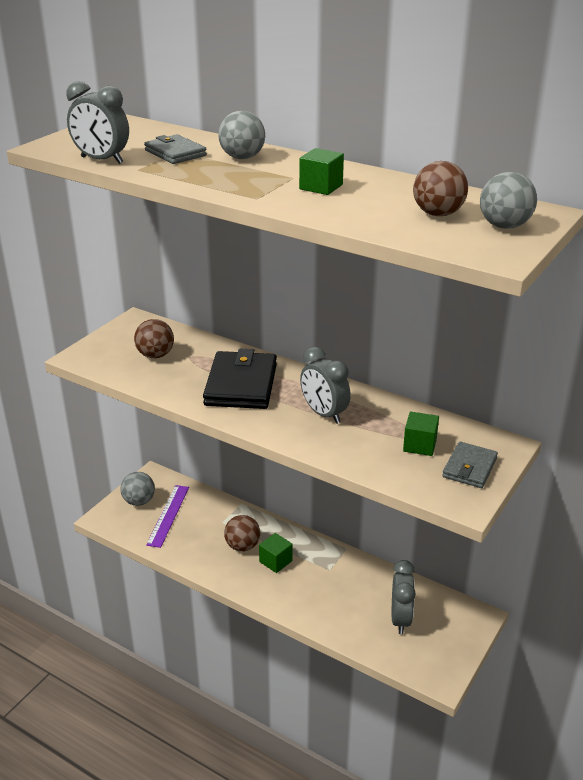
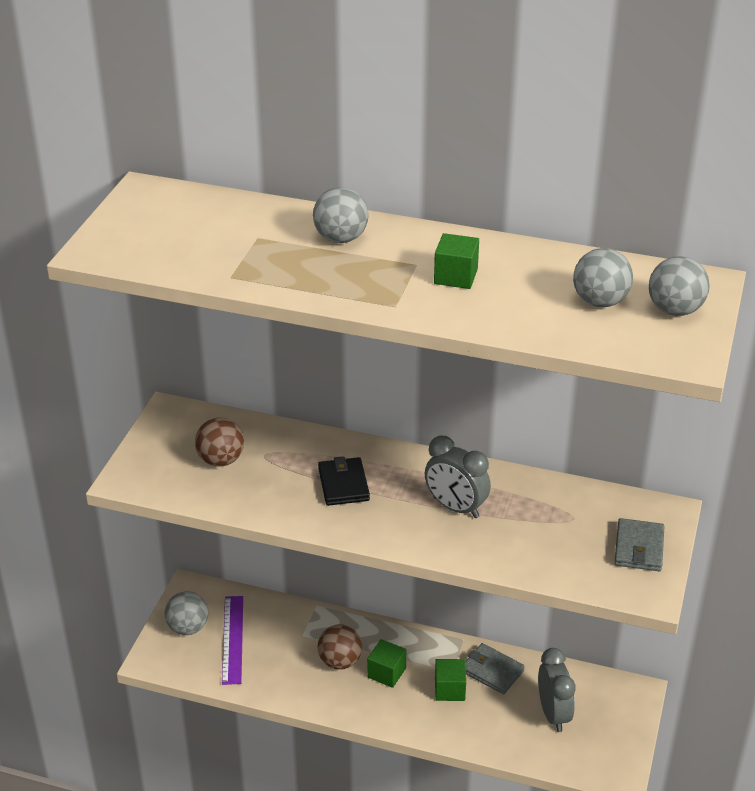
camera: 15 degrees left, 5 degrees up
(102, 160) = (178, 267): grey clock -> none
(175, 153) = (258, 241): grey wallet -> grey wallet (492, 671)
(241, 385) = (343, 484): black wallet -> black wallet, size x0.58
(419, 445) = (576, 529): green cube -> green cube (449, 689)
(438, 214) = (600, 302): brown ball -> grey ball

